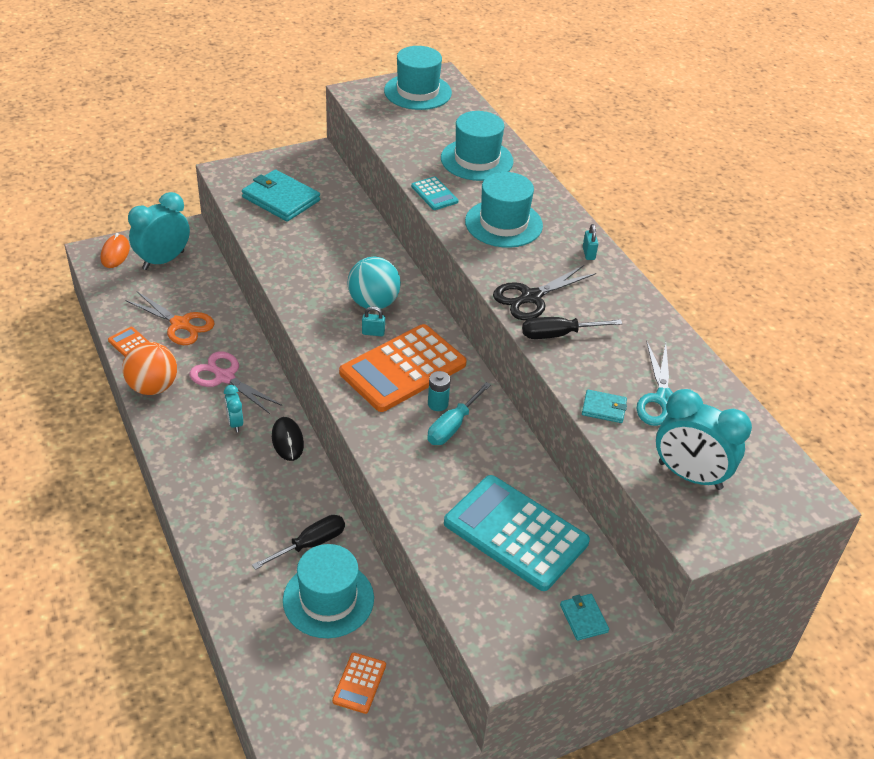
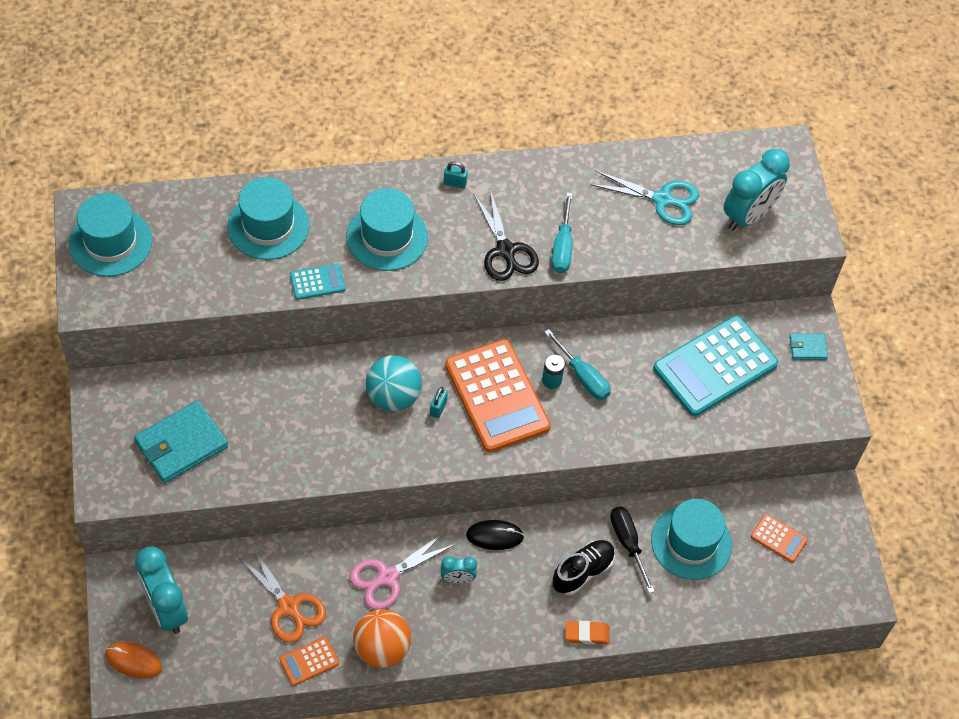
camera: 75 degrees left, 15 degrees up
(180, 324) = (289, 607): orange scissors -> orange scissors turned 90 degrees clockwise
(198, 528) = (587, 634): none -> orange eraser
(267, 513) = (582, 571): none -> black shoe
(558, 334) = (562, 246): black screwdriver -> turquoise screwdriver
(604, 408) = (661, 246): turquoise wallet -> none

